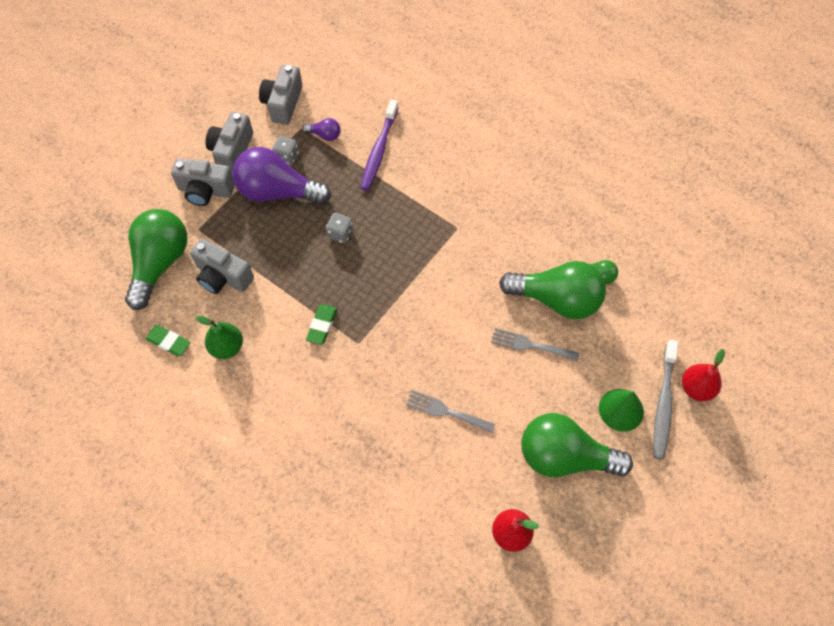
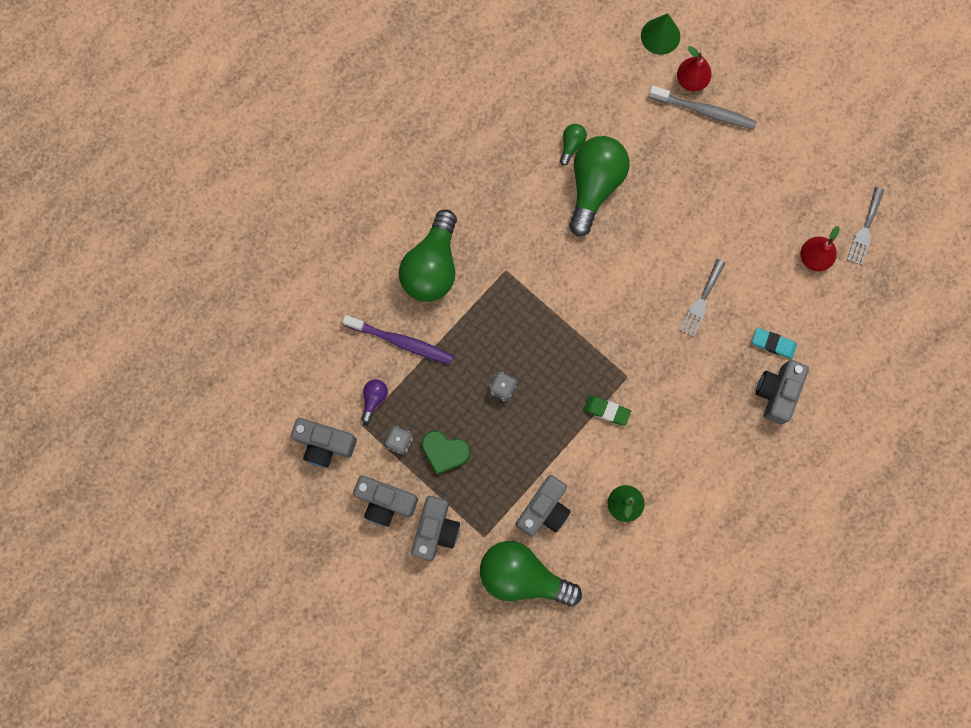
camera: 85 degrees left, 15 degrees up
(168, 342) = (614, 563): green eraser -> none
(277, 192) = (444, 452): purple light bulb -> green heart
(349, 497) = (777, 393): none -> grey camera
(404, 490) = (773, 344): none -> turquoise eraser
(530, 345) = (640, 217): grey fork -> grey fork (865, 229)
(564, 456) = (749, 203): green light bulb -> green light bulb (432, 267)
(621, 410) = (708, 148): green cone -> green cone (660, 36)

